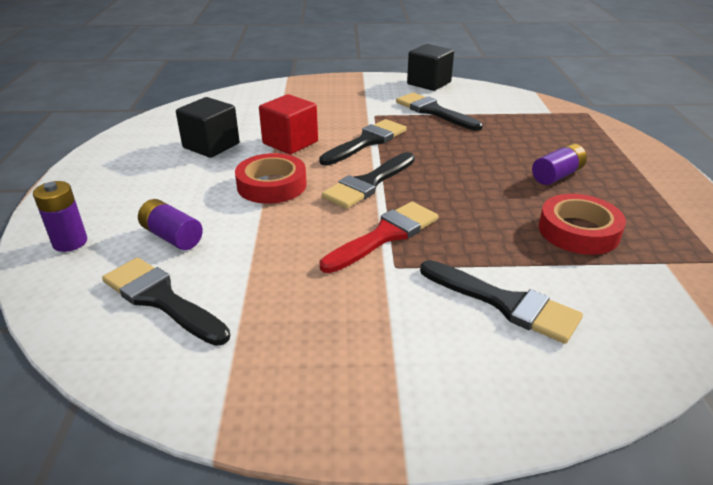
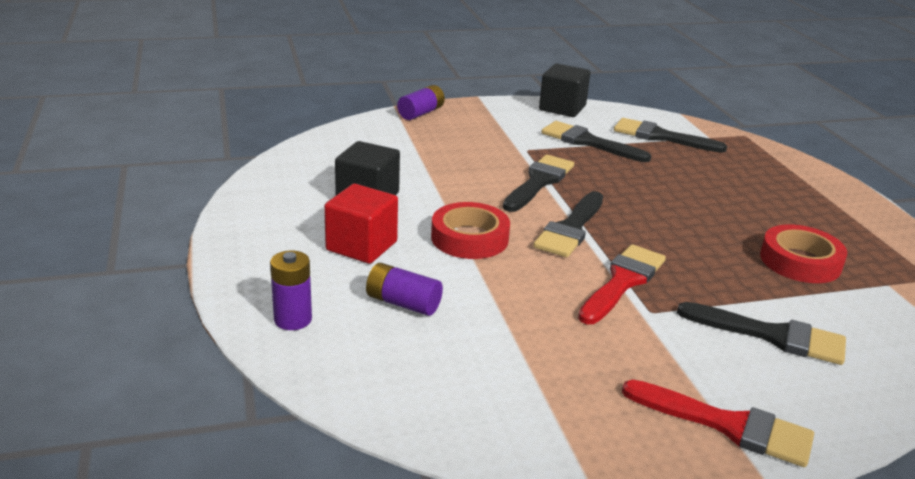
camera: 15 degrees left, 5 degrees down
(161, 299) = (441, 367): black brush -> black brush (661, 137)
(290, 143) = (455, 188): red cube -> red cube (361, 246)
(400, 395) = (728, 425): none -> red brush
(557, 175) = (751, 206): purple battery -> purple battery (421, 113)

